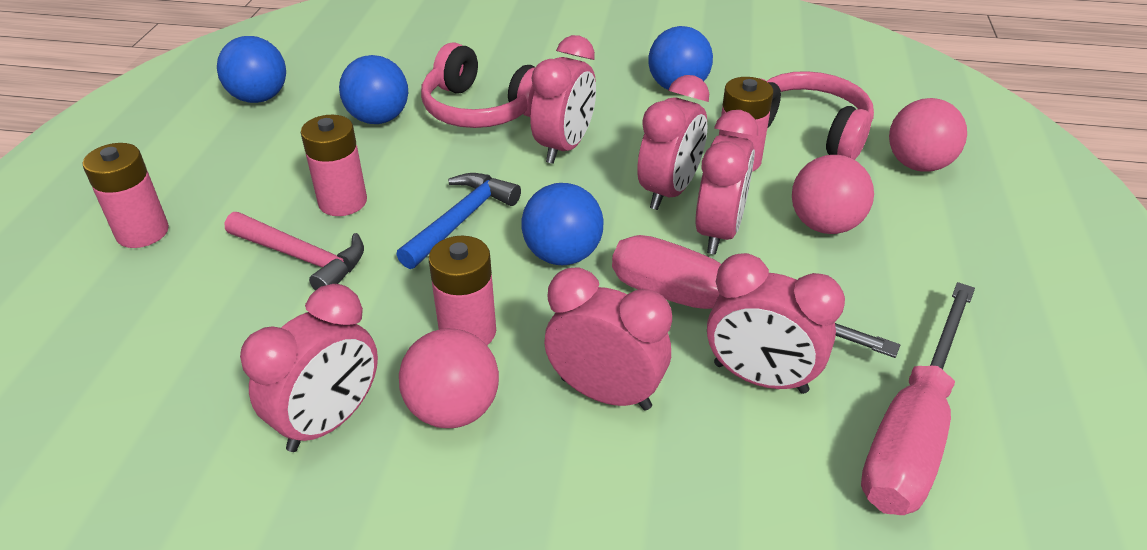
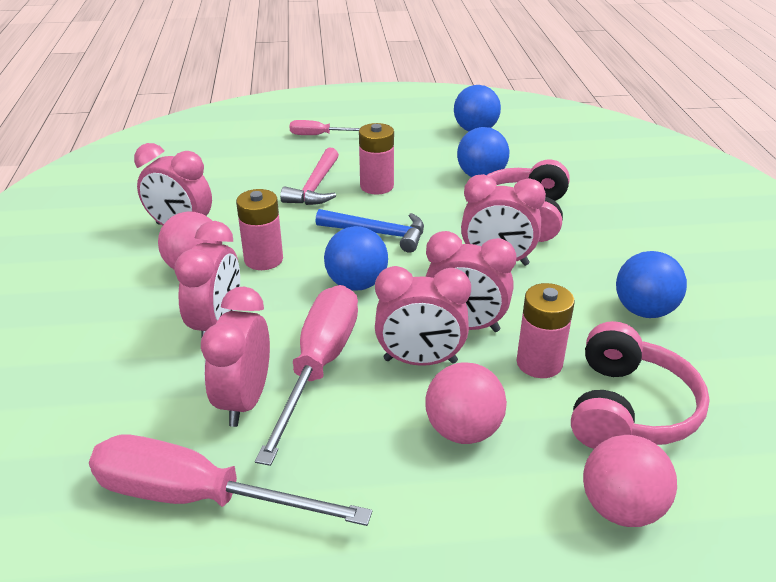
camera: 75 degrees right, 5 degrees down
(142, 232) = (319, 135): pink battery -> pink screwdriver

